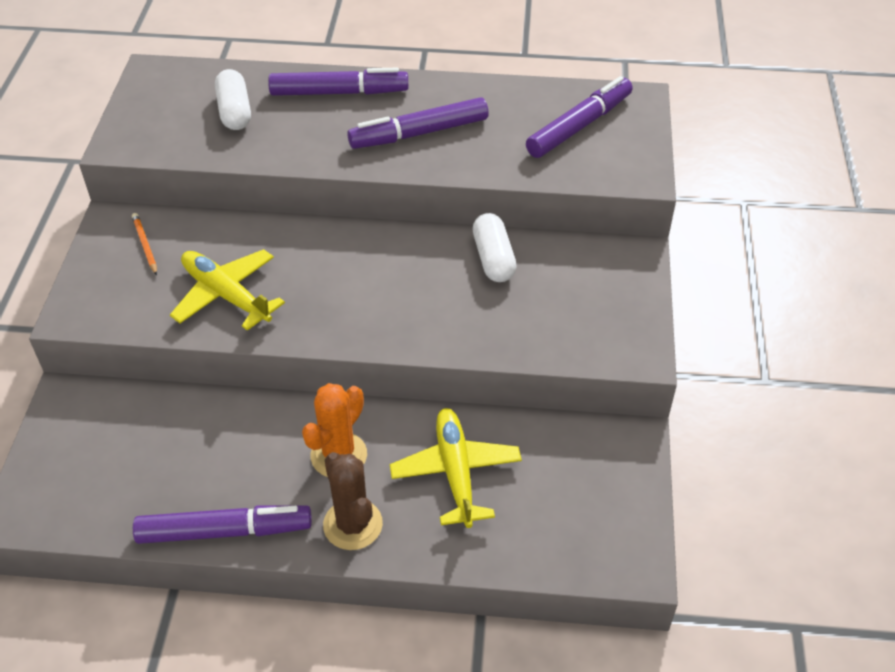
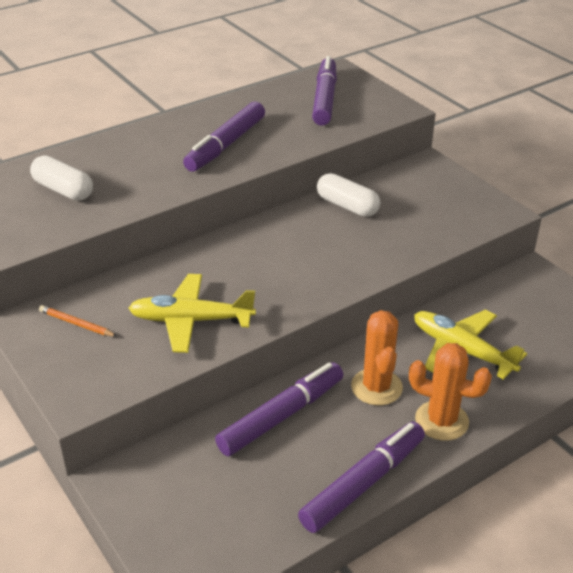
camera: 40 degrees left, 10 degrees down
(339, 92) = (131, 146): purple marker -> purple marker (281, 416)
(353, 524) = (441, 421): brown cactus -> orange cactus

